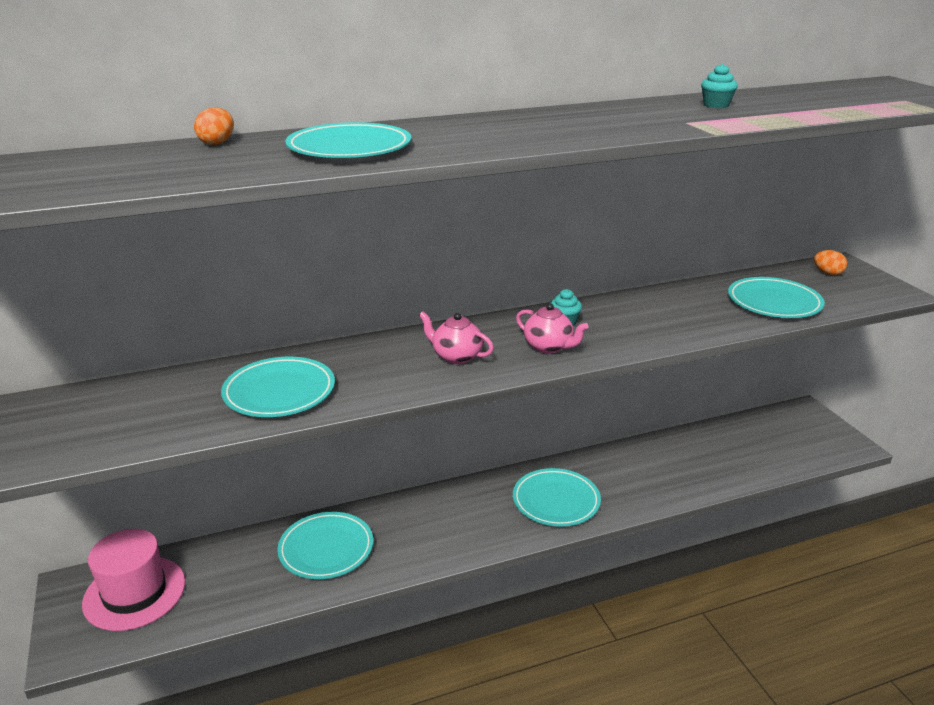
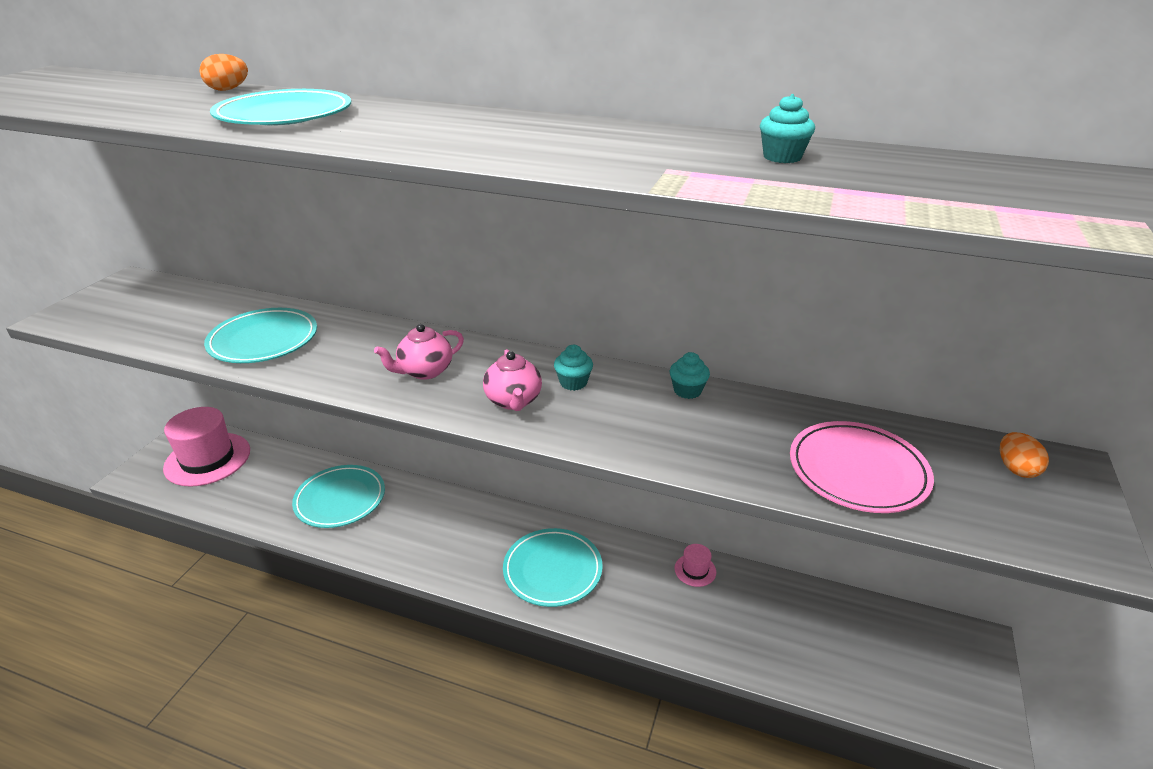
camera: 40 degrees right, 5 degrees up
(456, 356) = (425, 371): pink teapot -> pink teapot turned 105 degrees counterclockwise
(634, 300) = (687, 391): none -> turquoise cupcake
(637, 452) = (695, 570): none -> pink hat
(774, 302) = (857, 471): turquoise plate -> pink plate

